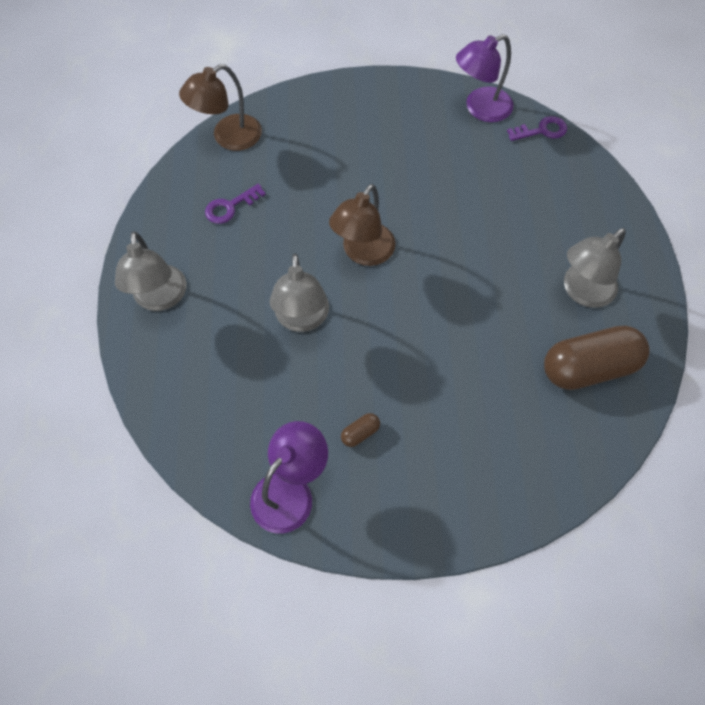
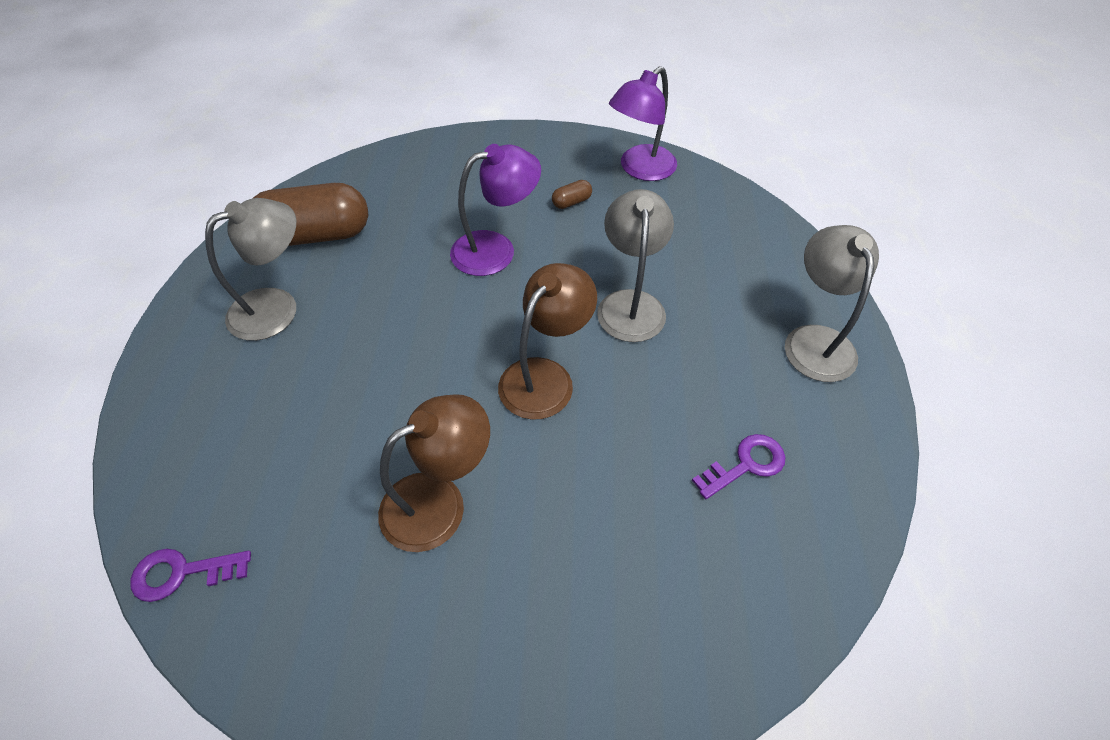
camera: 175 degrees left, 10 degrees down
(228, 138) = (774, 612): brown lamp -> brown lamp (439, 502)
(480, 109) = (272, 641): purple lamp -> purple lamp (496, 249)

